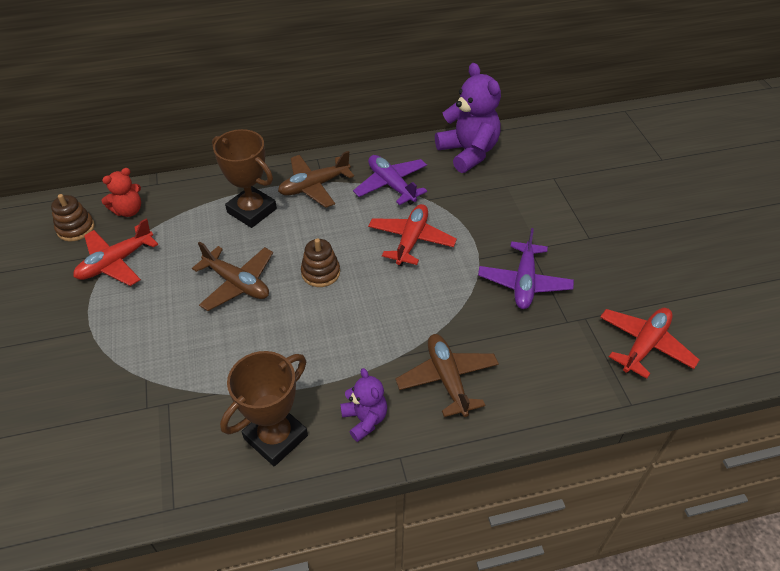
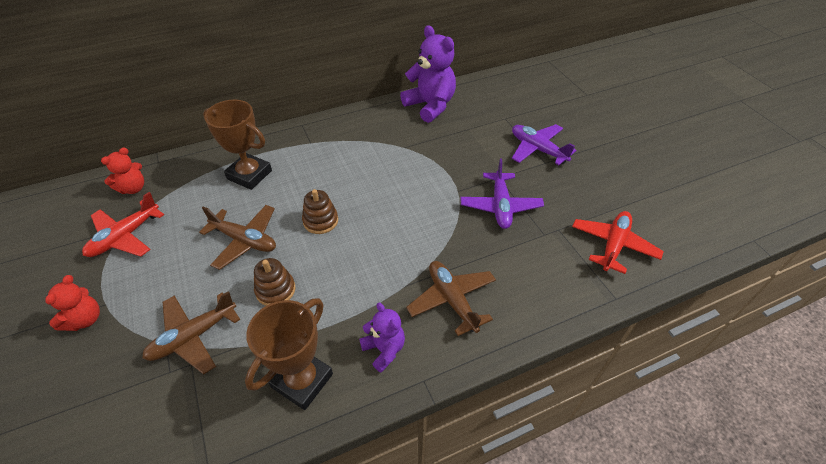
camera: 10 degrees left, 0 degrees up
(70, 343) = (85, 319): none -> red teddy bear
(75, 228) = (82, 210): brown stacking toy -> brown stacking toy (275, 290)
(314, 186) = (303, 148): brown plane -> brown plane (193, 337)
(391, 185) = (370, 139): purple plane -> purple plane (537, 149)
(411, 240) = (396, 183): red plane -> none

